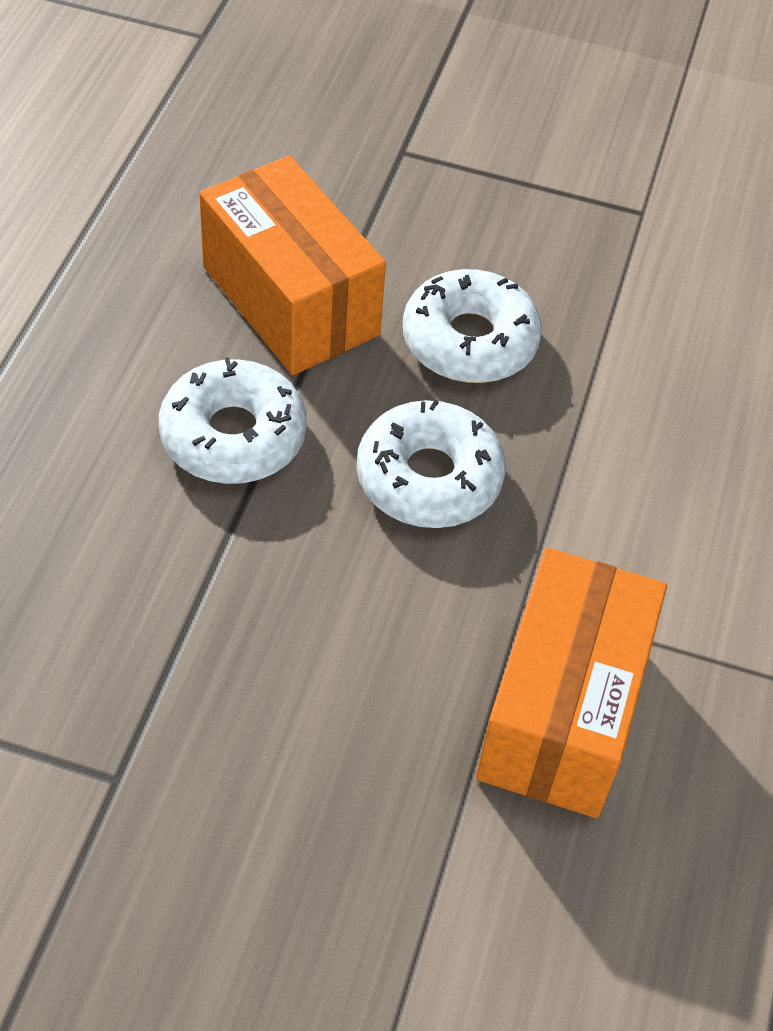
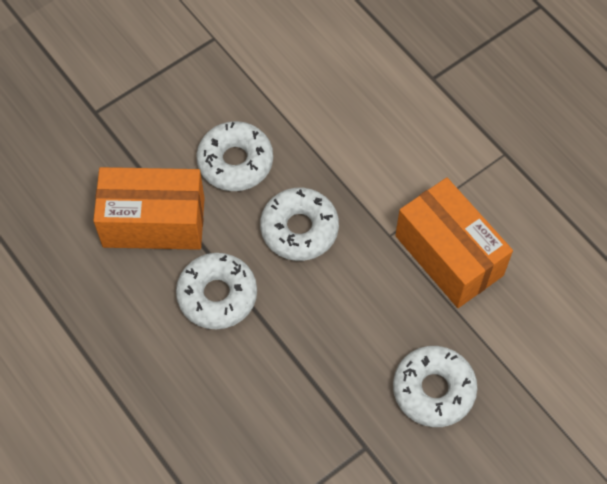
camera: 50 degrees left, 10 degrees up
(294, 826) = (433, 390): none -> white donut

